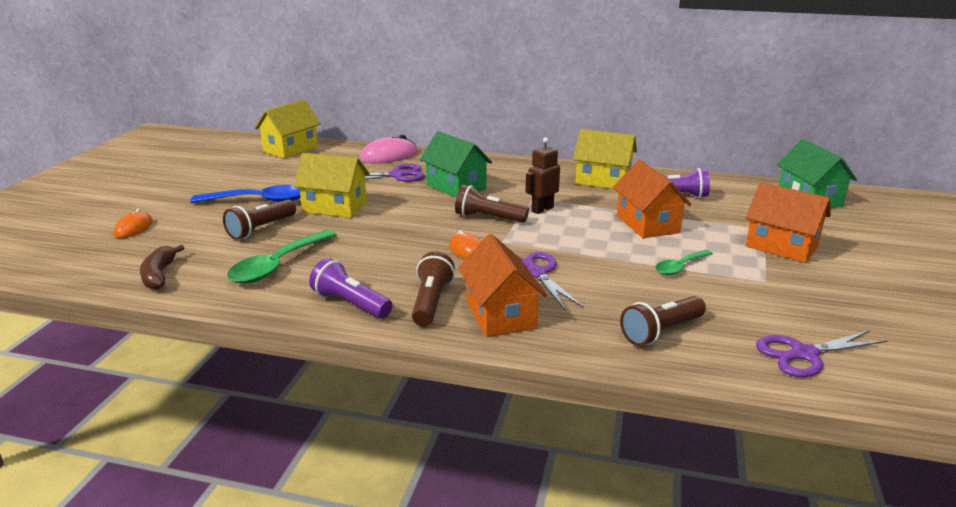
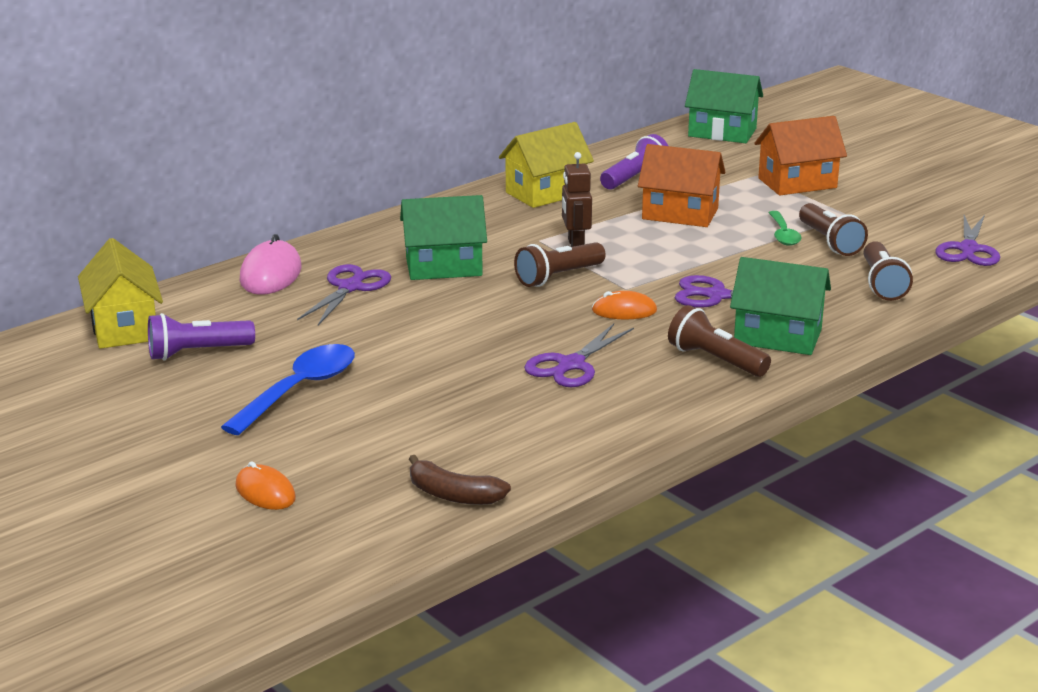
camera: 55 degrees left, 0 degrees up
(261, 229) = (400, 407): brown flashlight -> brown flashlight (829, 242)
(278, 265) = (524, 418): green spoon -> none
(335, 207) = (398, 348): yellow house -> none
(350, 303) = (670, 400): purple flashlight -> purple flashlight (197, 352)
(366, 257) = (571, 365): none -> purple scissors
(500, 314) = (777, 337): orange house -> green house

